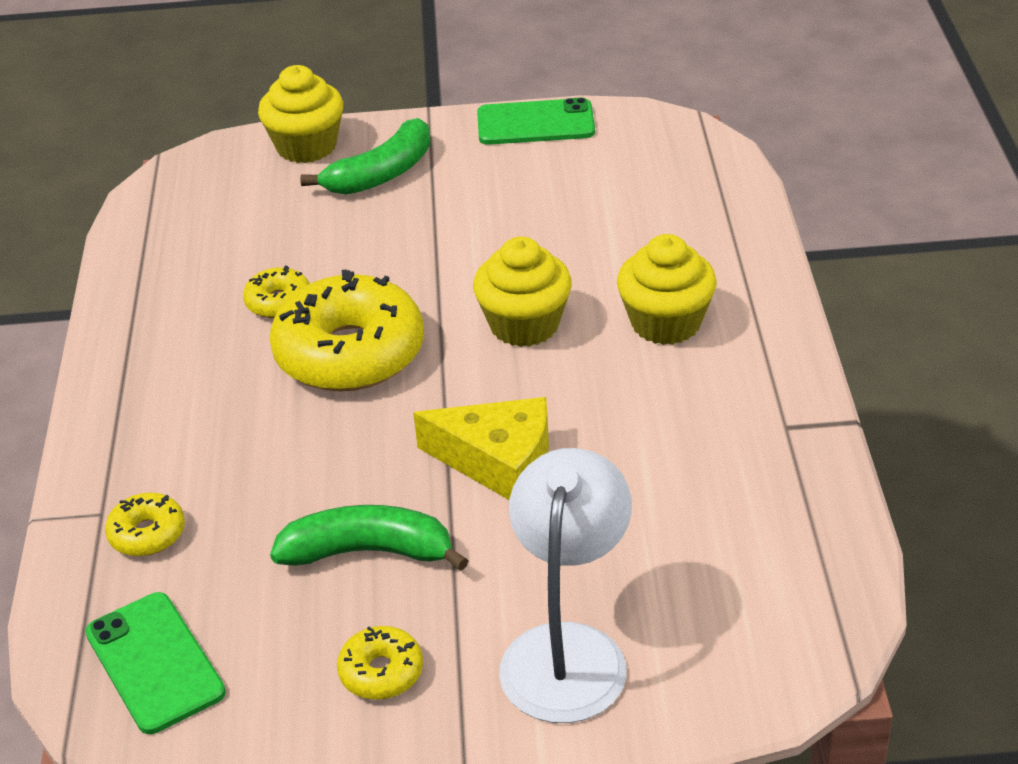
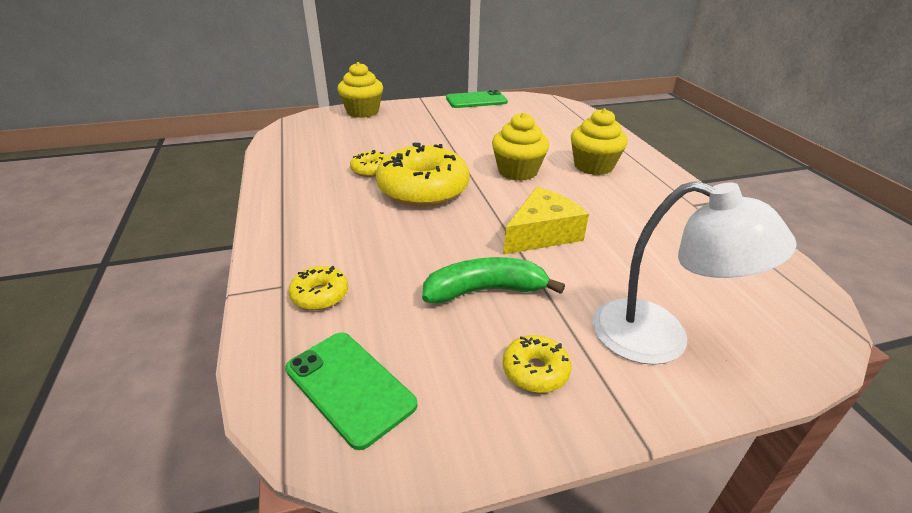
camera: 15 degrees left, 5 degrees down
(382, 174) = (407, 119): green banana -> none
(498, 462) = (542, 234): yellow cheese -> yellow cheese turned 45 degrees counterclockwise
(568, 650) = (660, 338): white lamp -> white lamp turned 120 degrees clockwise

